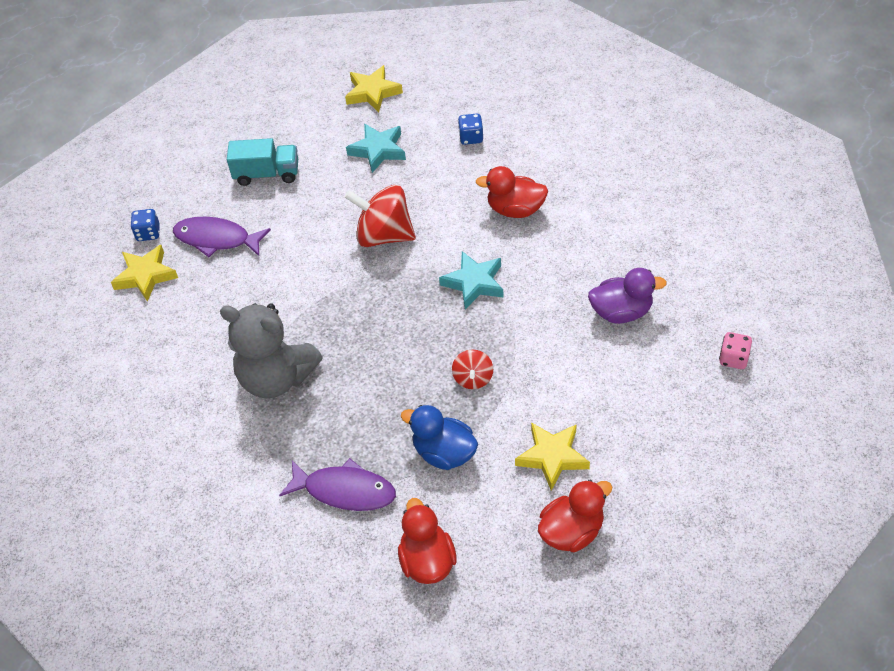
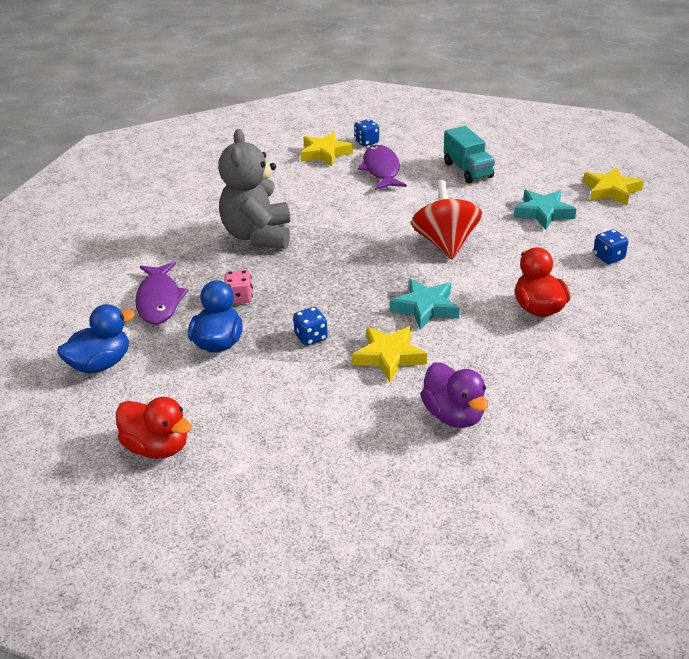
camera: 65 degrees right, 15 degrees down
(427, 561) = (101, 364): red duck -> blue duck
(473, 378) = (311, 337): red spinning top -> blue dice
(552, 457) = (241, 411): yellow star -> yellow star (389, 356)
(733, 359) = (443, 524): pink dice -> pink dice (239, 298)

